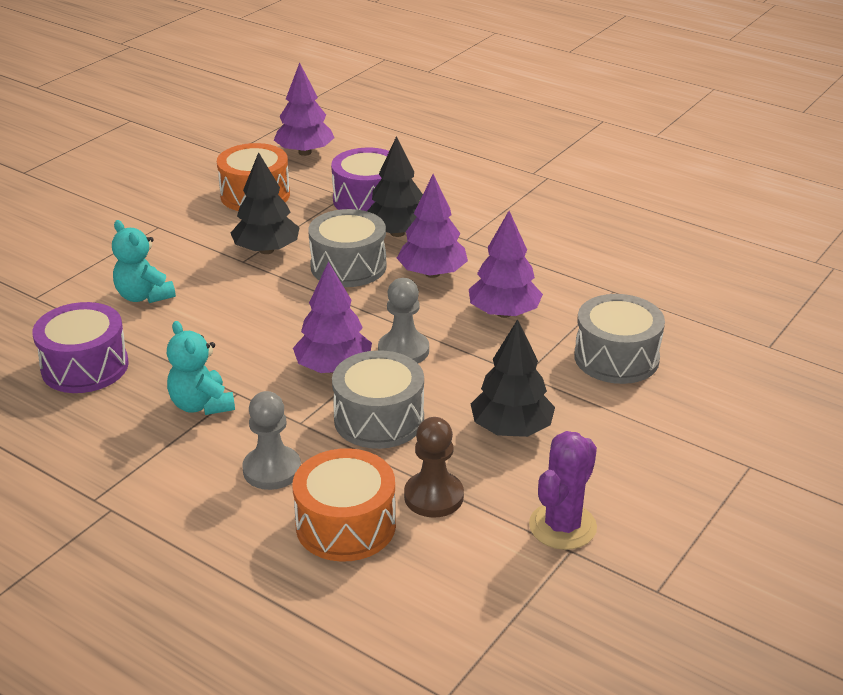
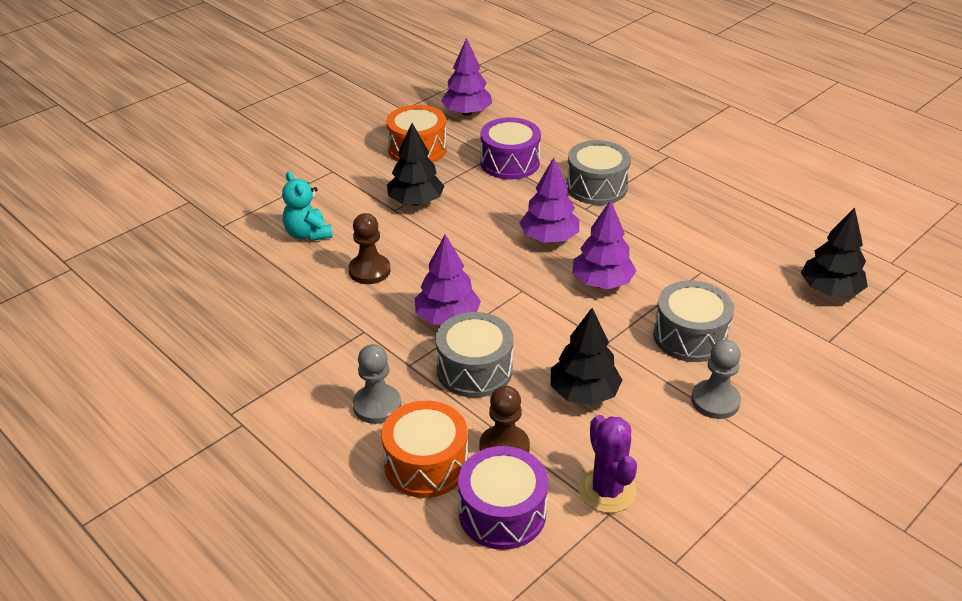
camera: 10 degrees right, 5 degrees up
(85, 367) = (248, 293): purple drum -> purple drum (502, 513)
(201, 405) = (333, 339): turquoise teddy bear -> none
(228, 328) = (369, 271): none -> brown pawn
(348, 266) = (480, 224): grey drum -> grey drum (596, 187)
(397, 233) = (528, 196): black tree -> black tree (830, 290)
(403, 350) = (509, 308): grey pawn -> grey pawn (715, 401)
(562, 526) = (607, 490): purple cactus -> purple cactus turned 60 degrees counterclockwise

